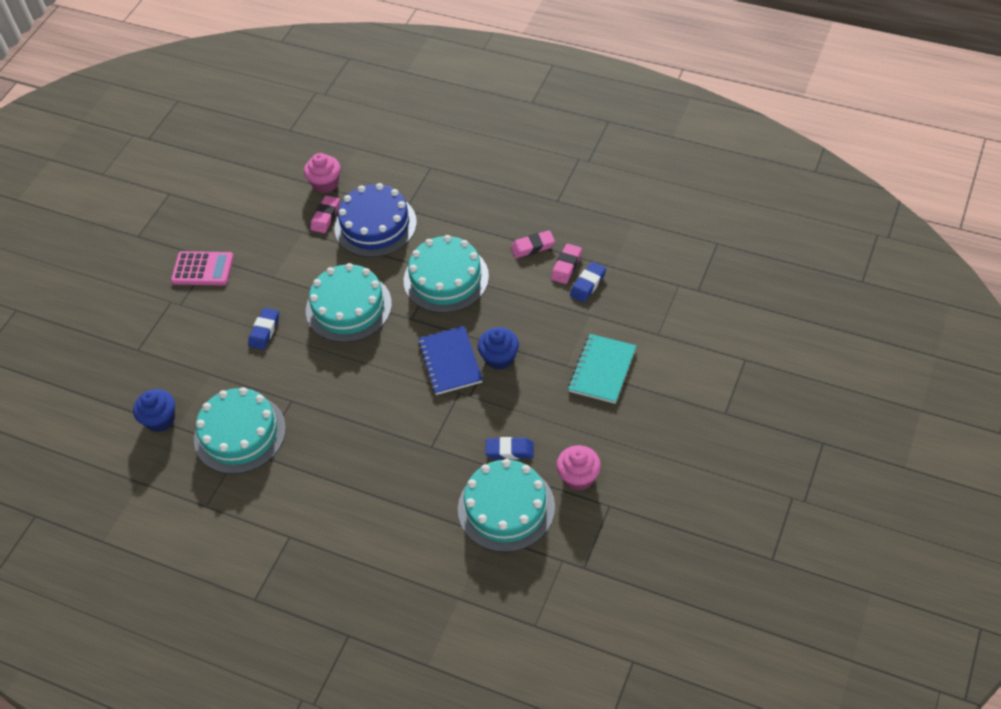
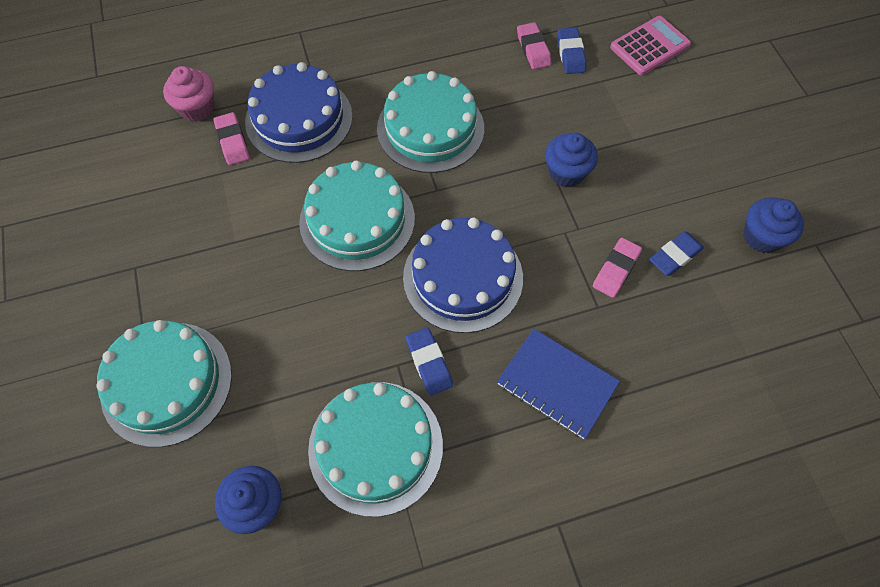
camera: 45 degrees left, 10 degrees up
(203, 269) = (135, 286): pink calculator -> pink calculator (650, 46)
(264, 331) = (285, 307): blue eraser -> blue eraser (429, 363)
(373, 378) = (463, 277): none -> blue cake
(450, 362) = (523, 207): blue notebook -> blue notebook (557, 384)
(506, 508) = (734, 315): turquoise cake -> turquoise cake (166, 383)
(532, 247) = (482, 50): pink eraser -> pink eraser (616, 270)
(578, 477) = (762, 237): pink cupcake -> blue cupcake
(602, 370) = (669, 123): turquoise notebook -> none

